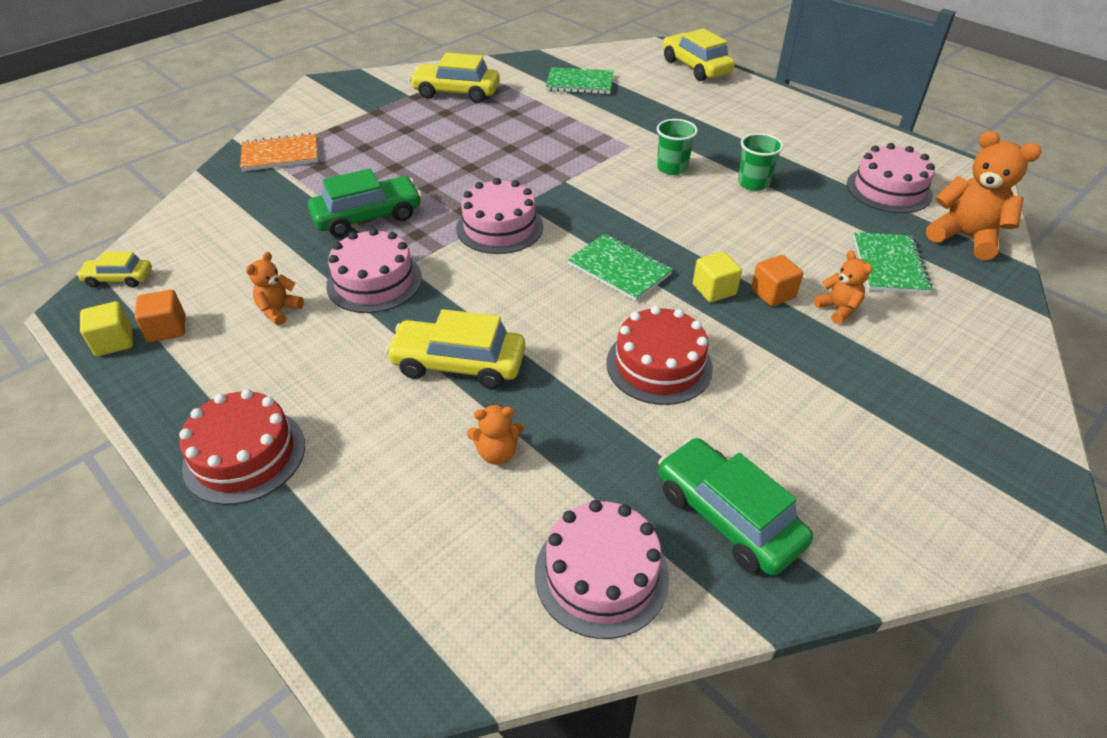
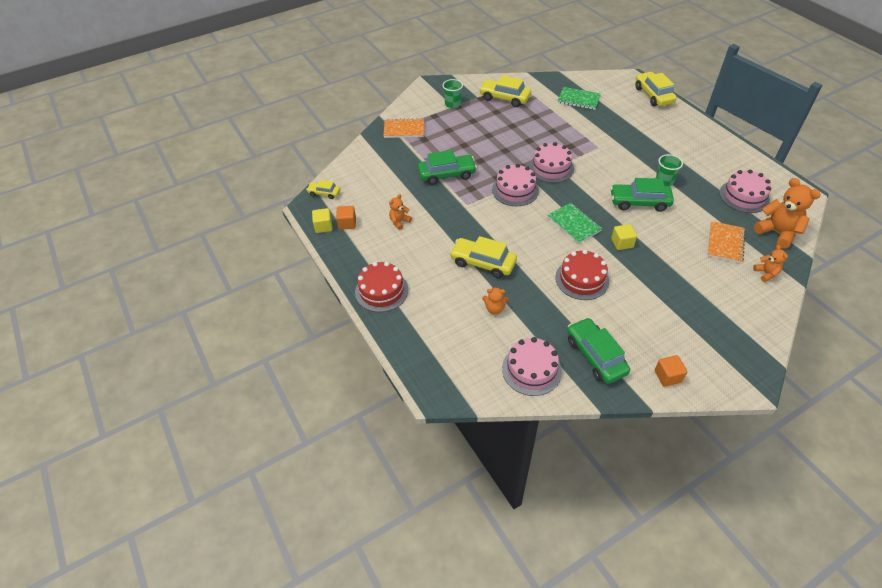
camera: 15 degrees right, 5 degrees up
(374, 281) = (447, 212): pink cake -> pink cake (551, 168)
(672, 168) = (619, 165): green cup -> green cup (452, 104)
(723, 219) = (639, 202): none -> green car
(773, 293) = (653, 250): orange cube -> orange cube (667, 376)
(838, 309) = (686, 264): orange teddy bear -> orange teddy bear (766, 273)
(889, 265) = (725, 243): green notebook -> orange notebook

